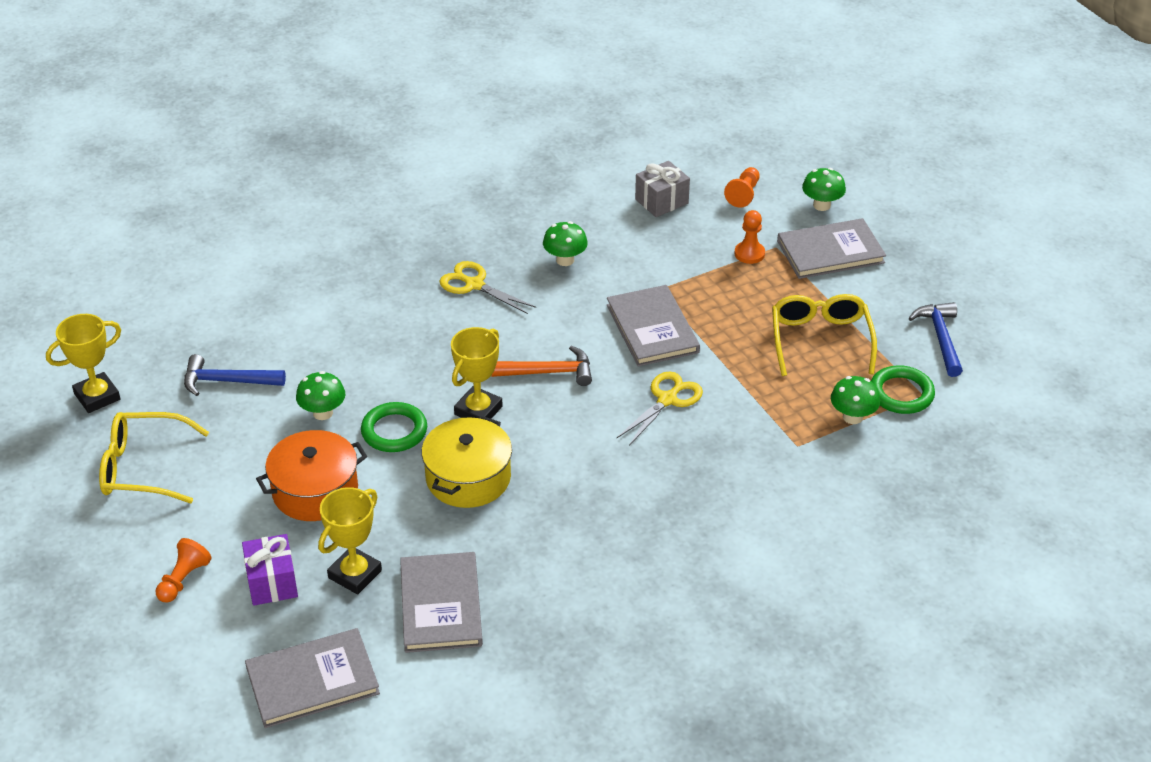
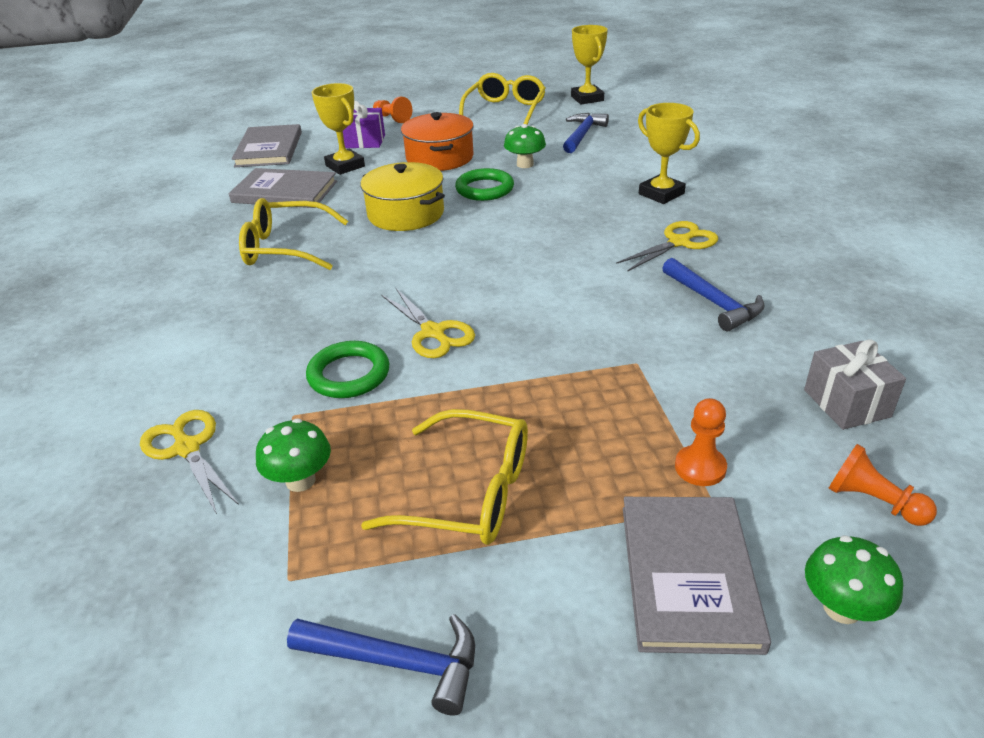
camera: 110 degrees right, 5 degrees down
(478, 410) = (486, 226): yellow trophy -> yellow trophy (661, 194)
(548, 372) = (519, 267): orange hammer -> none
(565, 260) = (713, 302): green mushroom -> blue hammer
(568, 548) = (287, 248): none -> yellow glasses
(652, 329) = (560, 344): grey book -> none
(857, 487) = (187, 448): none -> yellow scissors
(901, 393) = (306, 552): green ring -> green ring (349, 374)

